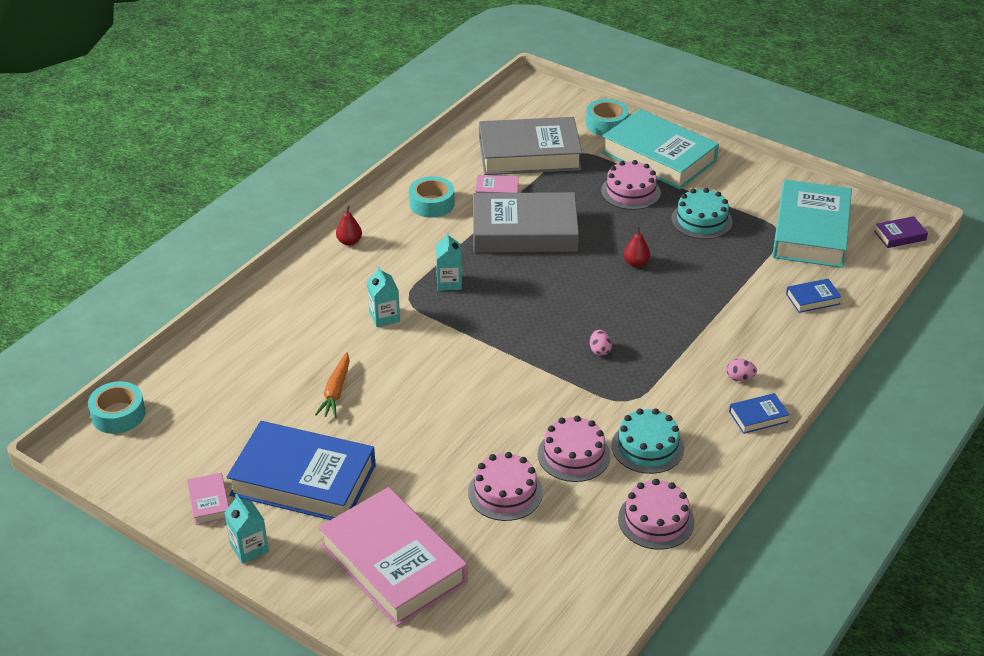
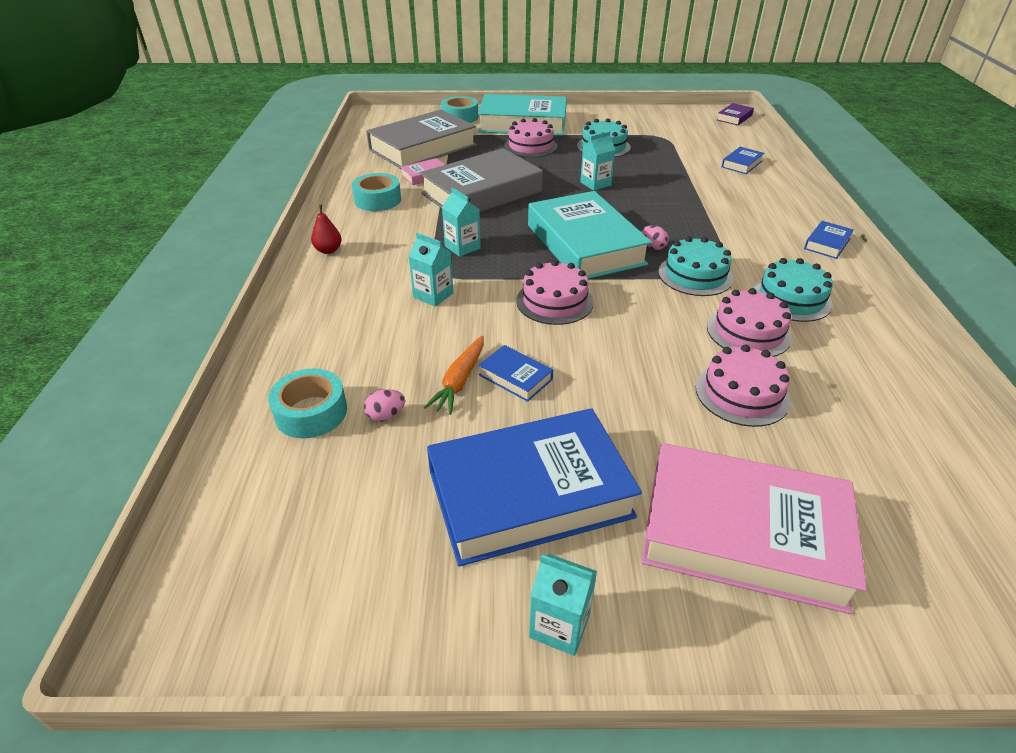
camera: 35 degrees left, 0 degrees up
(118, 414) = (193, 542): turquoise tape -> turquoise tape (311, 412)
(209, 502) = (439, 593): pink book -> none
(335, 391) = (459, 381): orange carrot -> orange carrot turned 45 degrees clockwise
(372, 406) = (515, 377): none -> blue book
(599, 391) = (695, 275): none -> turquoise cake
(636, 263) = (595, 184): red pear -> turquoise carton
(656, 520) = (886, 351): pink cake -> pink cake (554, 301)
(740, 378) = (775, 225): pink egg -> pink egg (386, 416)
(811, 231) = (681, 131): turquoise book -> turquoise book (585, 244)

